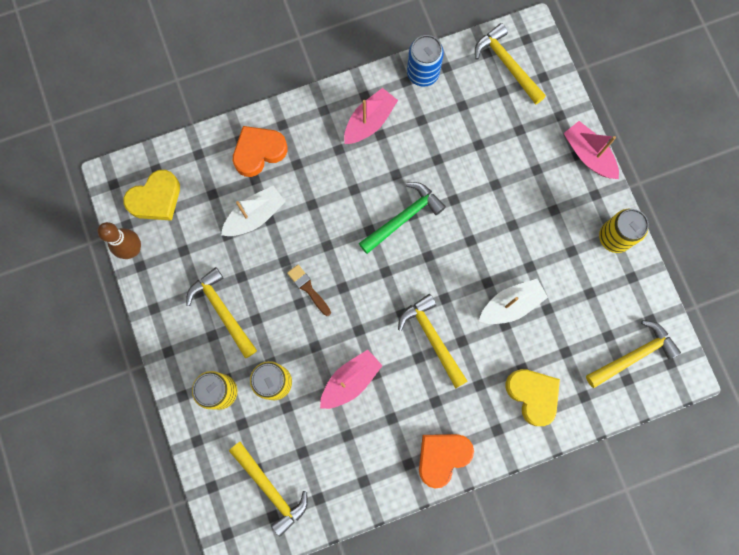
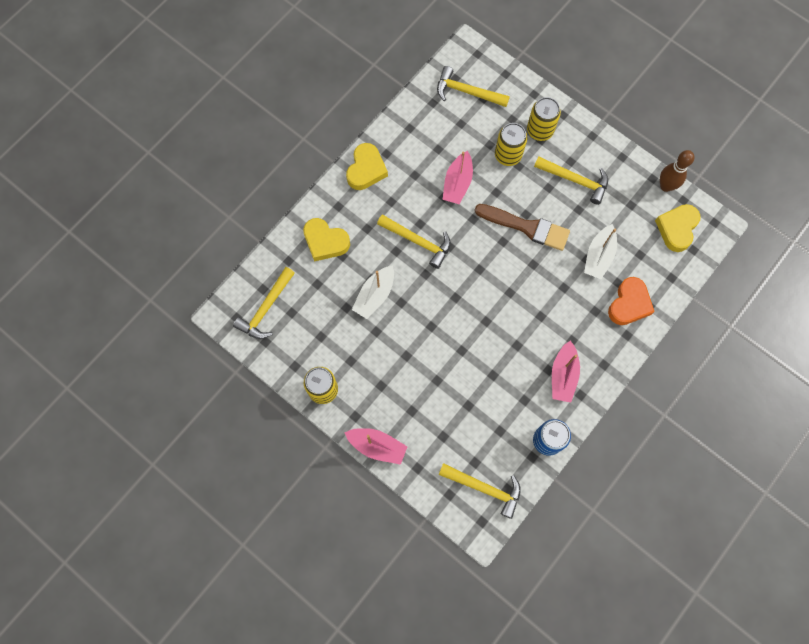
camera: 150 degrees right, 5 degrees down
(308, 288) = (526, 227): brown brush -> brown brush, size x1.94
(403, 218) = (491, 315): green hammer -> none
(442, 457) = (366, 169): orange heart -> yellow heart

